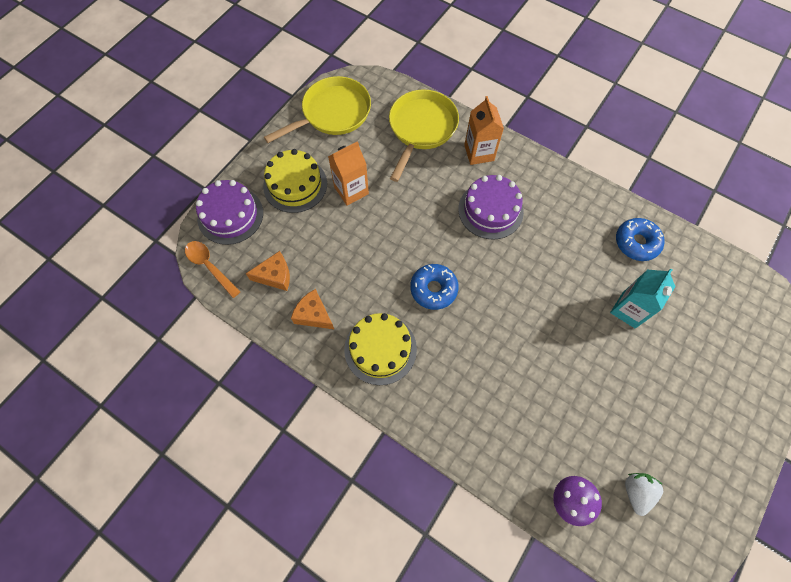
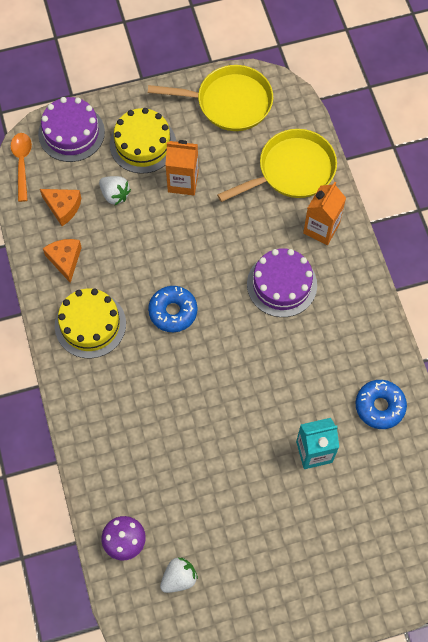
camera: 40 degrees right, 0 degrees up
(308, 236) = (115, 195): none -> white strawberry

